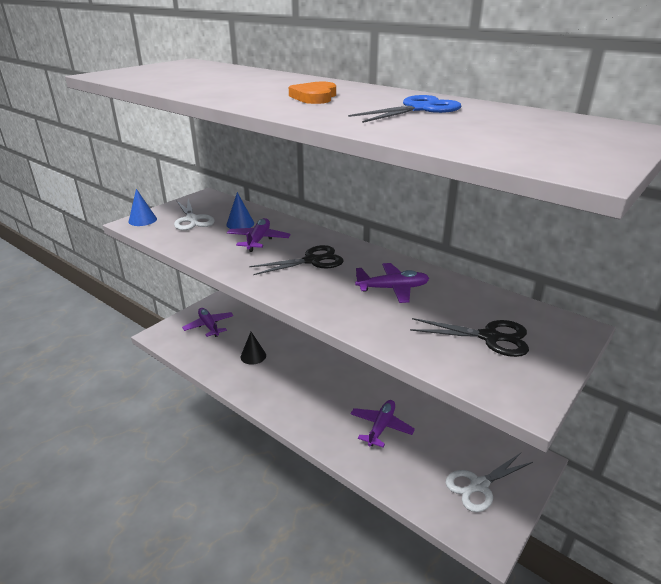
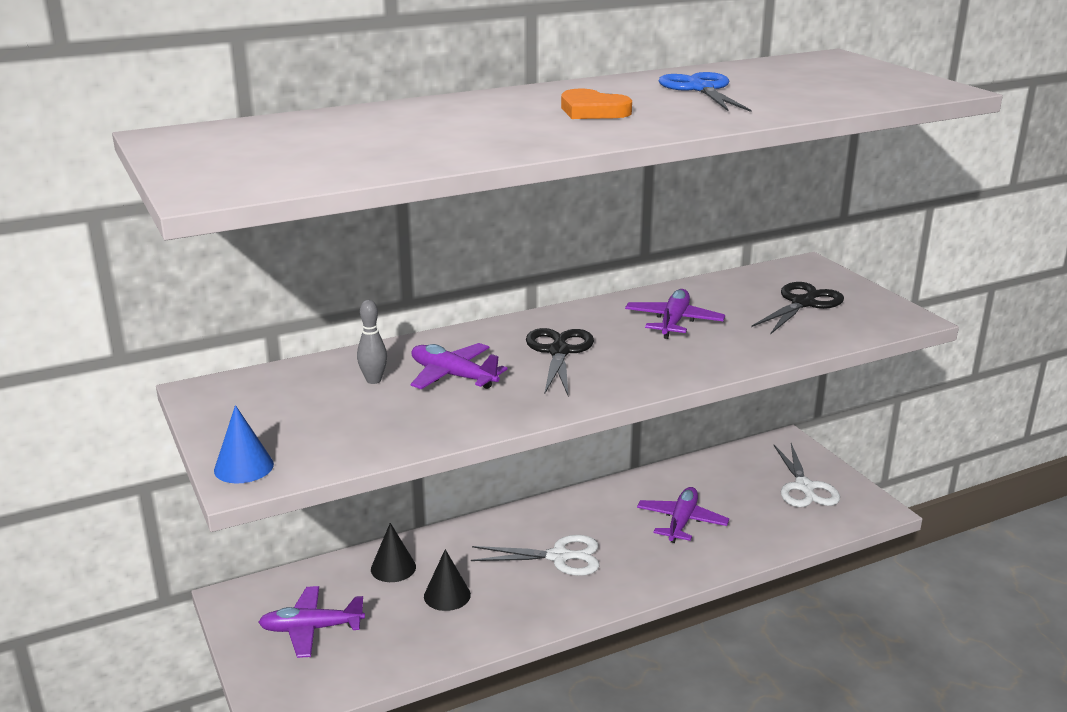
camera: 65 degrees left, 5 degrees down
(192, 219) = (303, 418): white scissors -> white scissors (559, 557)
(240, 224) = (373, 380): blue cone -> grey bowling pin
(265, 332) = (393, 568): none -> black cone
(381, 427) = (681, 522): purple plane -> purple plane turned 60 degrees clockwise

